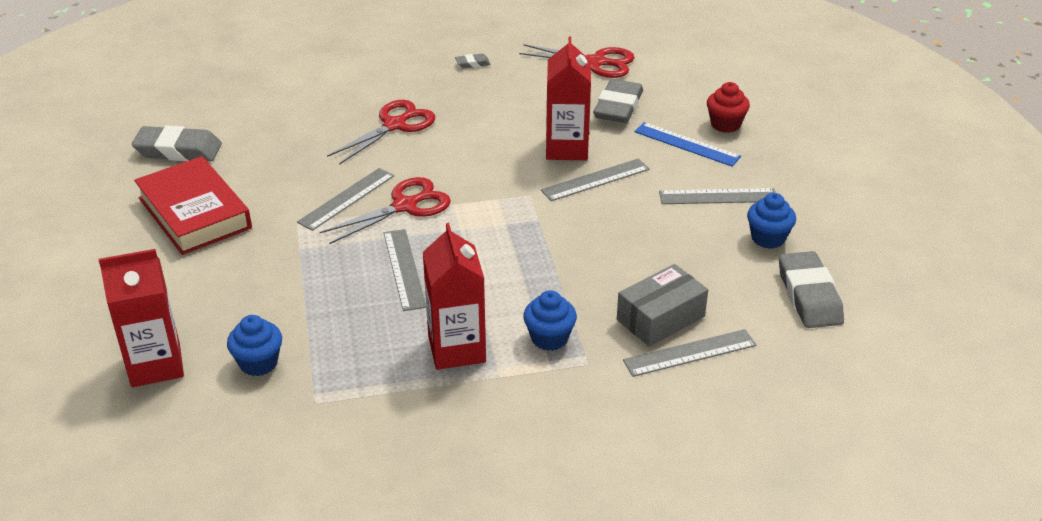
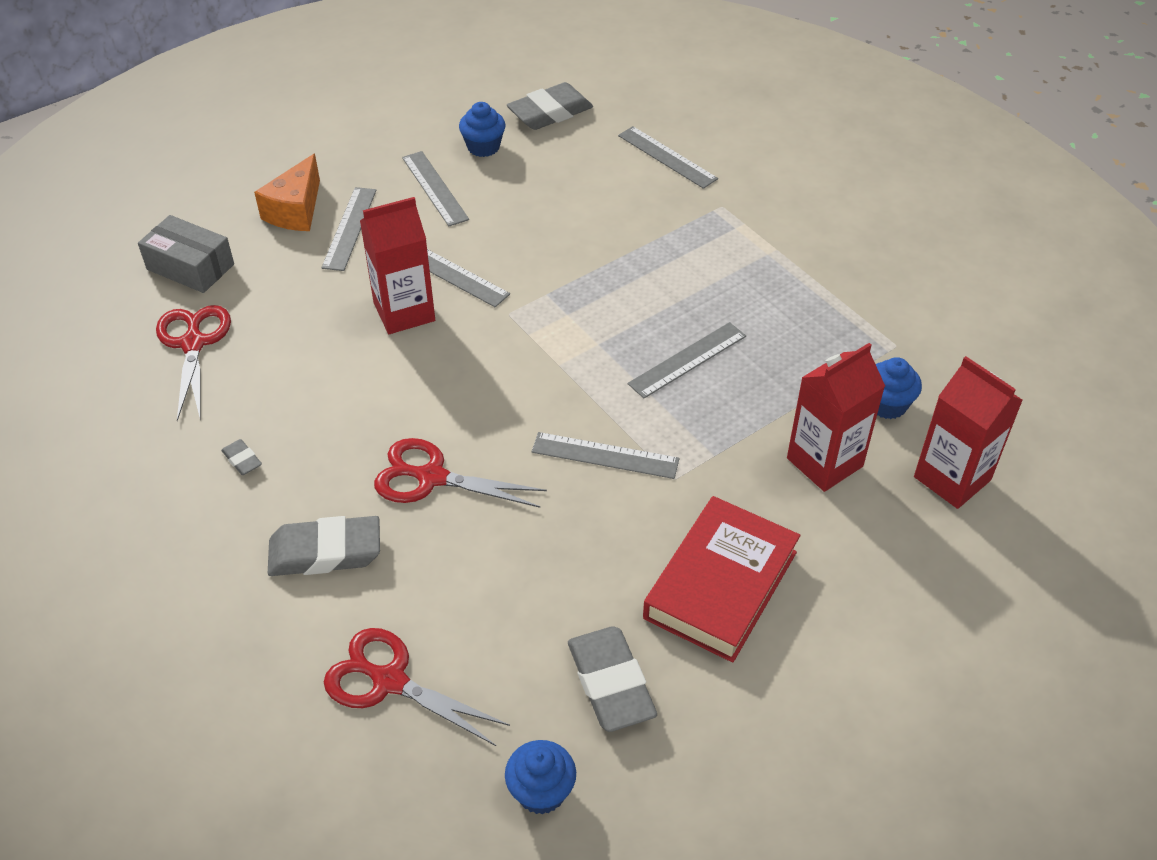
camera: 115 degrees left, 10 degrees up
(405, 206) = (587, 401): red scissors -> red scissors (390, 681)
(456, 349) = (766, 284): red carton -> red carton (824, 462)
(549, 338) = (709, 235): blue cupcake -> blue cupcake (541, 791)
(618, 107) = (296, 297): grey eraser -> grey eraser (325, 552)
(660, 318) = (636, 181): grey box -> grey box (190, 267)
(687, 144) = (349, 228): blue ruler -> grey ruler
(725, 124) = (296, 211): red cupcake -> orange cheese

